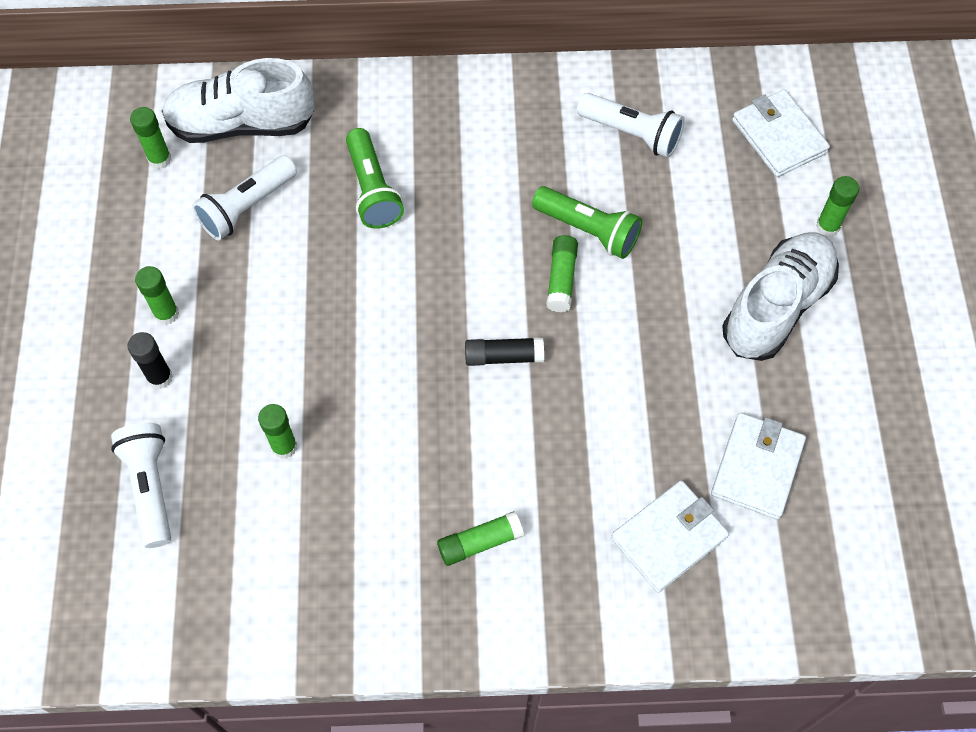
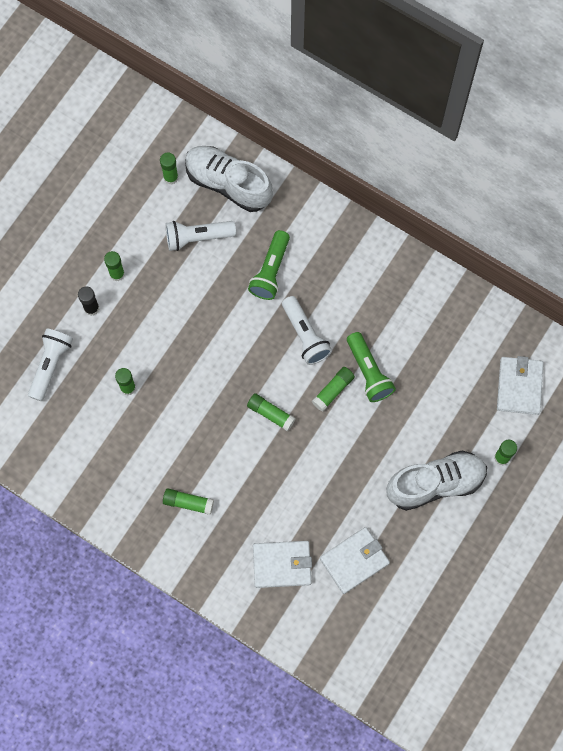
camera: 35 degrees right, 10 degrees up
(503, 356) = (270, 413): black glue stick -> green glue stick
(632, 133) = (437, 330): white flashlight -> white flashlight (305, 335)

